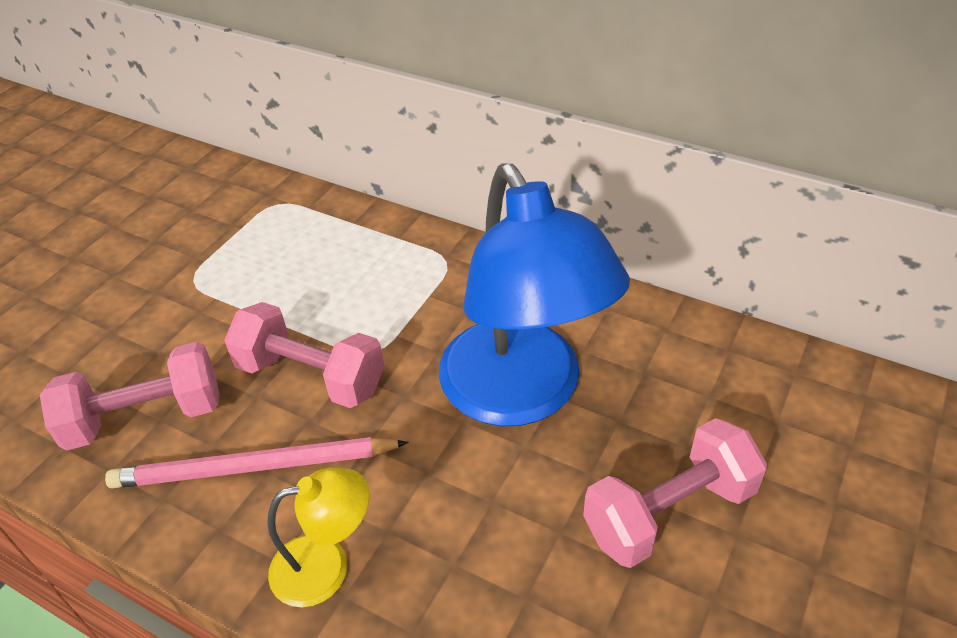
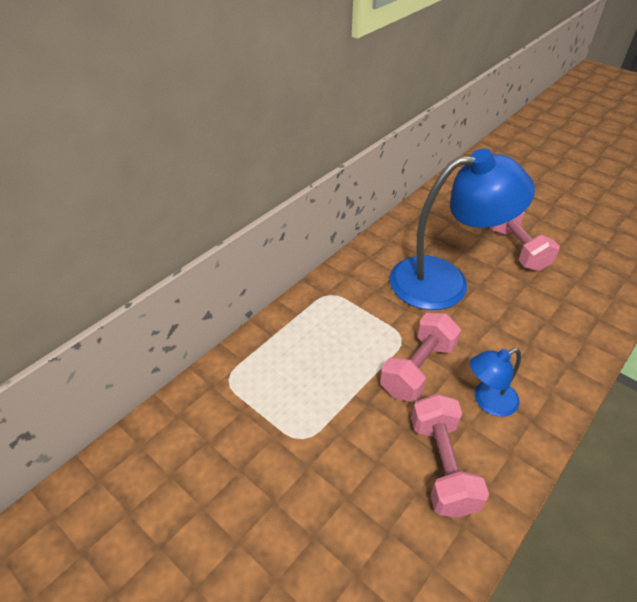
camera: 80 degrees left, 0 degrees up
(254, 467) = (488, 401): pink pencil -> blue lamp
(326, 566) = (553, 371): yellow lamp -> none

